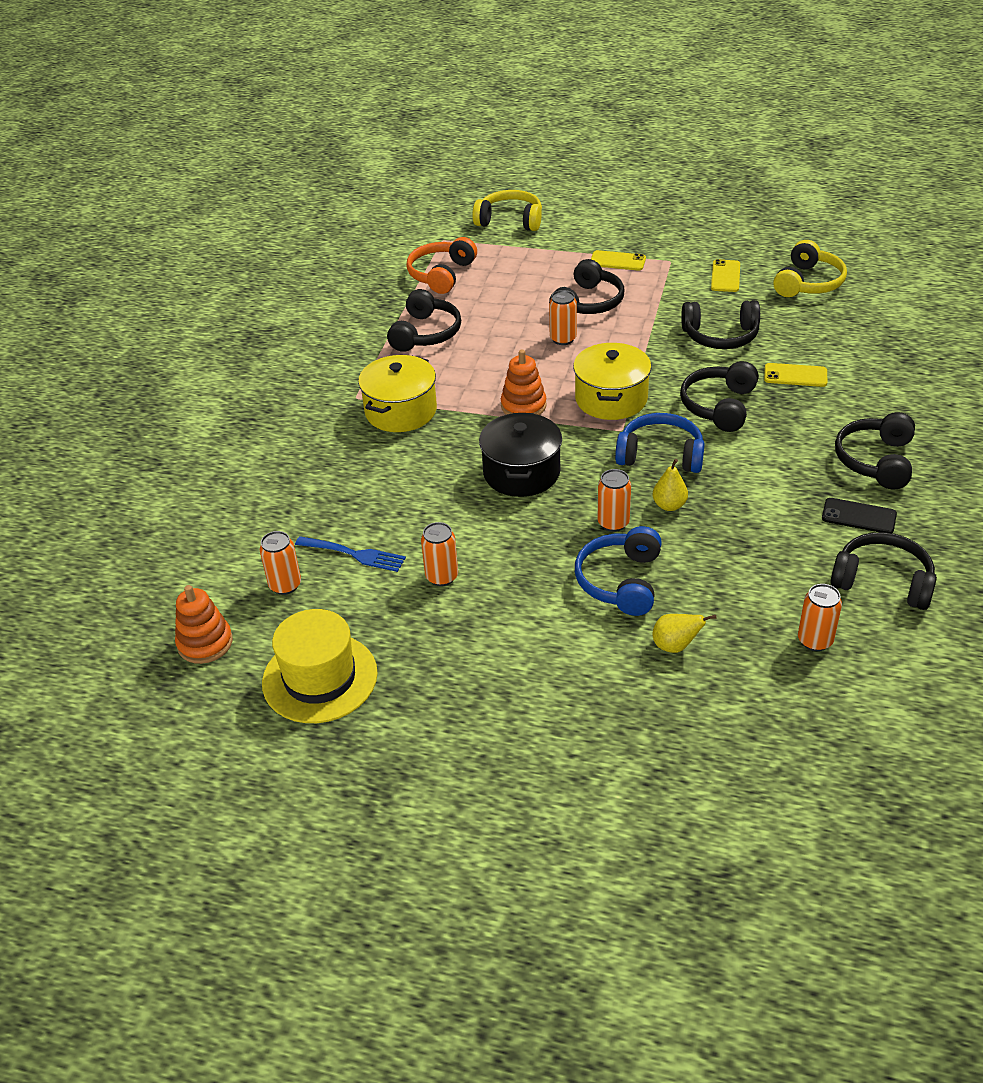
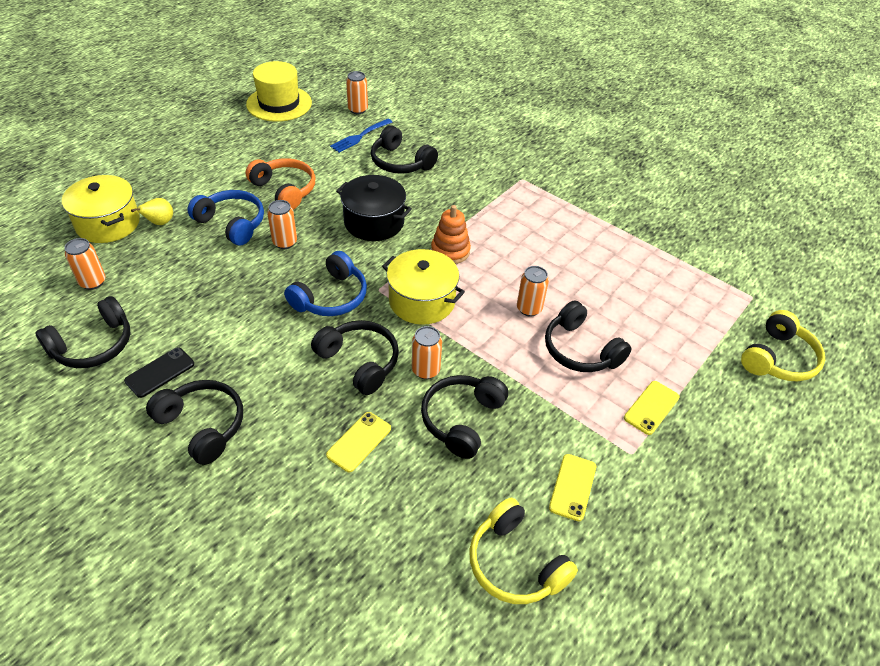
camera: 110 degrees right, 5 degrees up
(205, 643) = (339, 79): orange stacking toy -> none
(401, 411) = (489, 193): yellow pot -> yellow pot (108, 223)
(425, 333) = (587, 235): black headphones -> black headphones (400, 162)
(441, 275) = (682, 274): orange headphones -> orange headphones (284, 190)
(442, 576) = (309, 160): orange can -> orange can (425, 370)
(669, 505) = (274, 276): yellow pear -> none
(725, 276) = (572, 487): yellow phone -> yellow phone turned 75 degrees clockwise

